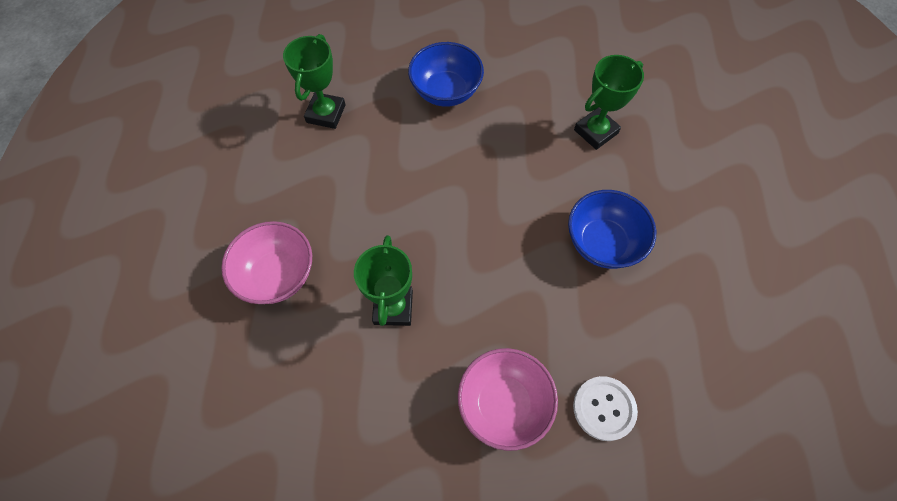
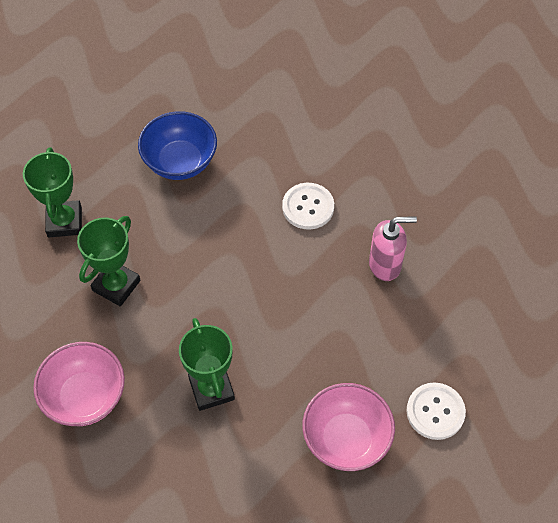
camera: 20 degrees left, 5 degrees down
(547, 166) = (308, 207): none -> white button
(595, 131) = (343, 159): green trophy -> green trophy (116, 285)
(602, 243) = (385, 265): blue bowl -> pink soap dispenser

